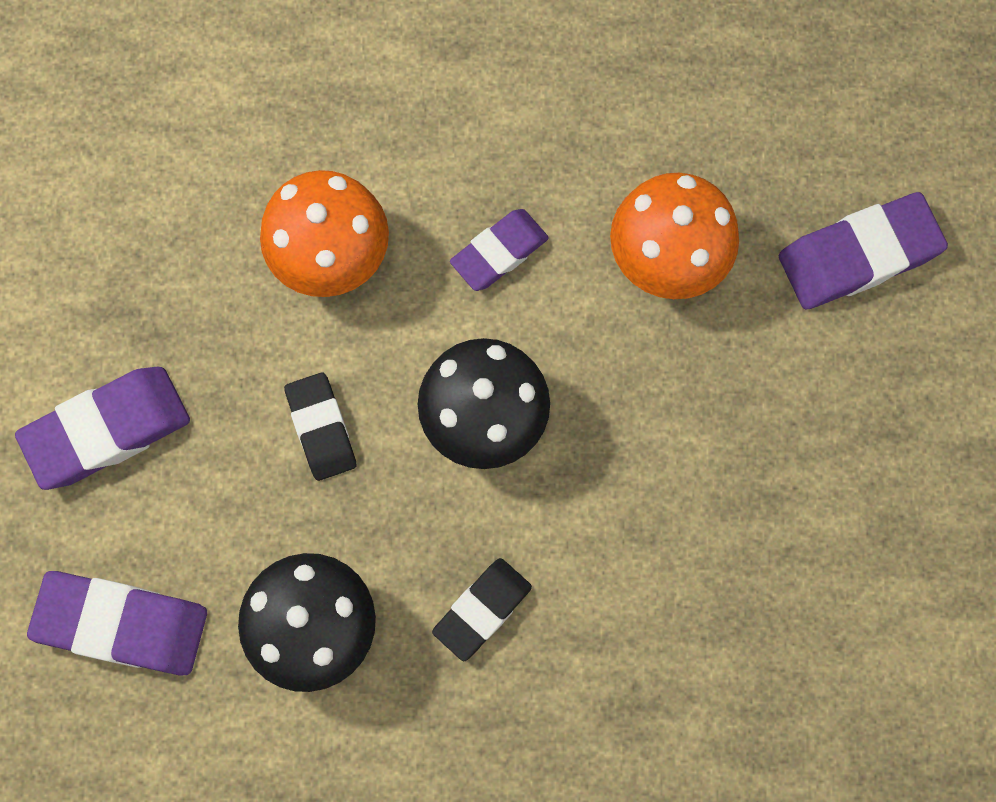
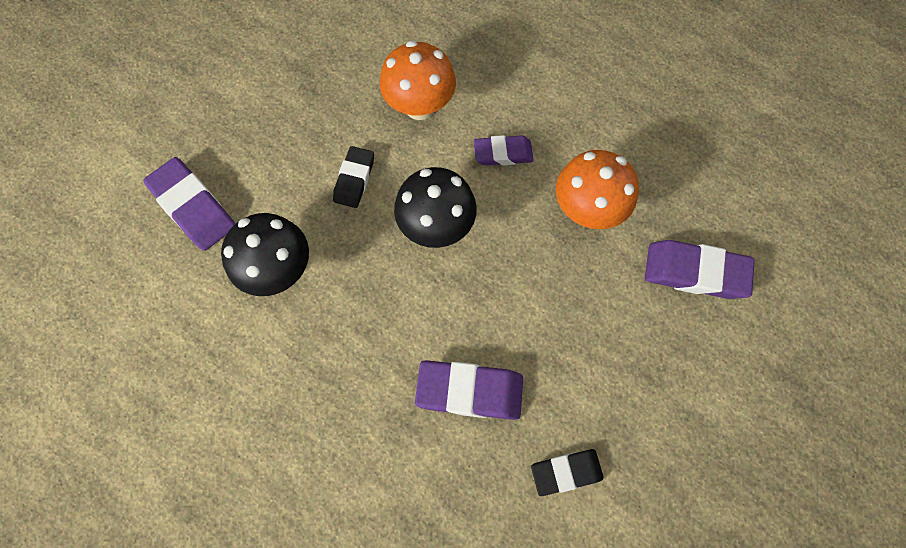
camera: 35 degrees right, 5 degrees down
(108, 430) = (258, 117): purple eraser -> purple eraser (469, 391)
(482, 610) = (365, 318): black eraser -> black eraser (566, 472)

